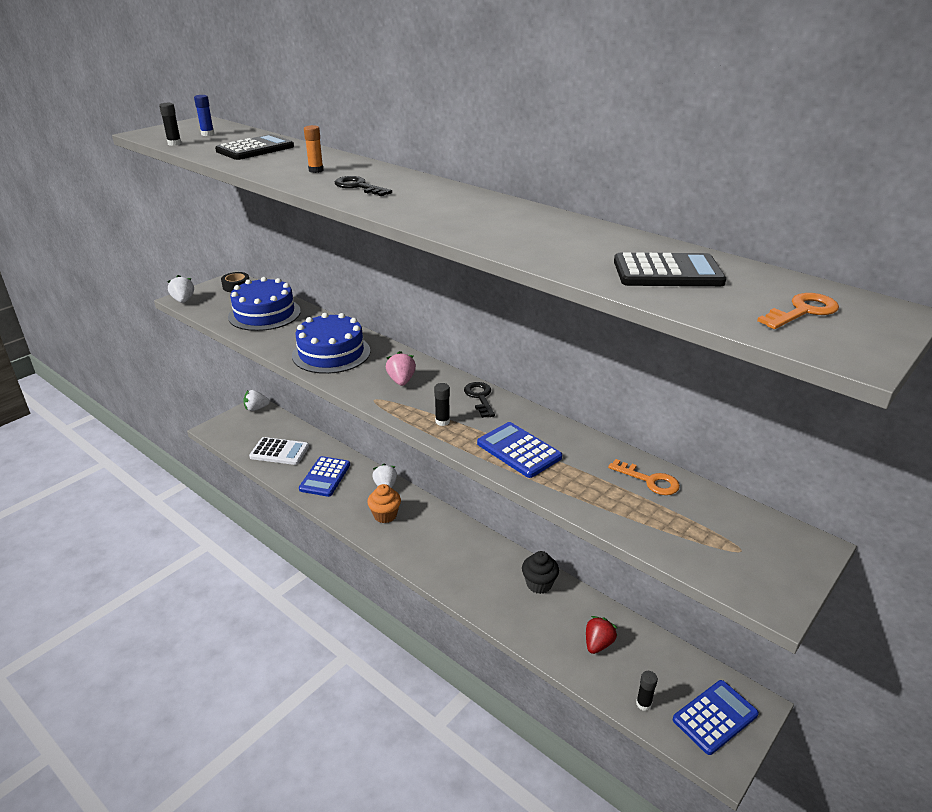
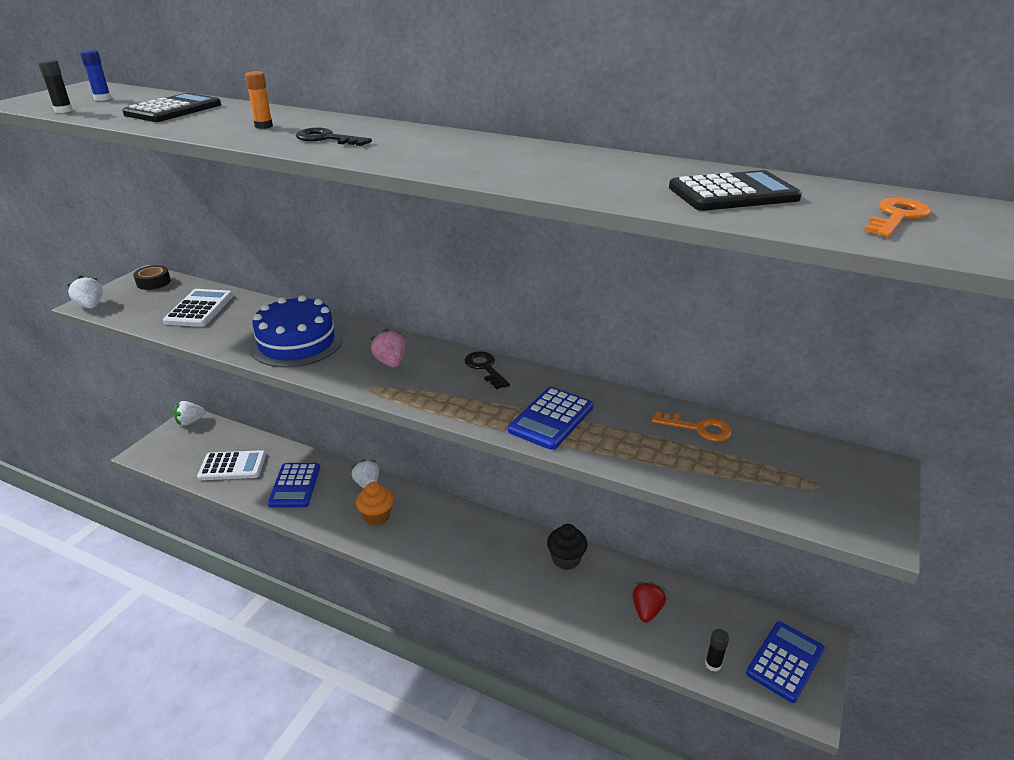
camera: 15 degrees left, 0 degrees up
(264, 314) = (199, 309): blue cake -> white calculator
(442, 421) = (454, 400): black glue stick -> none
(519, 450) = (551, 419): blue calculator -> blue calculator turned 90 degrees counterclockwise

